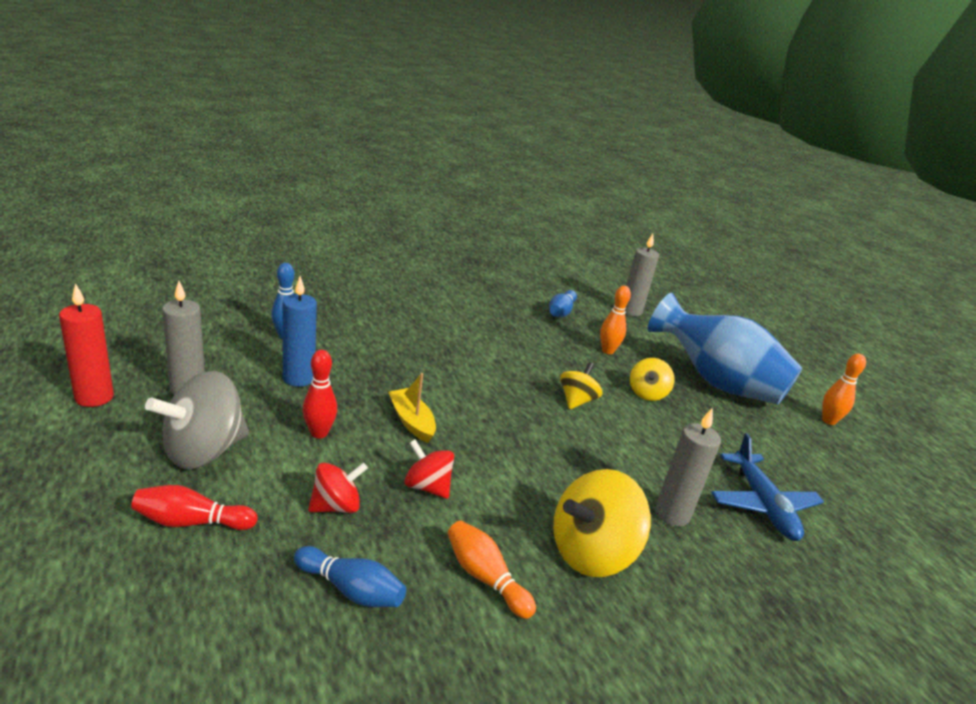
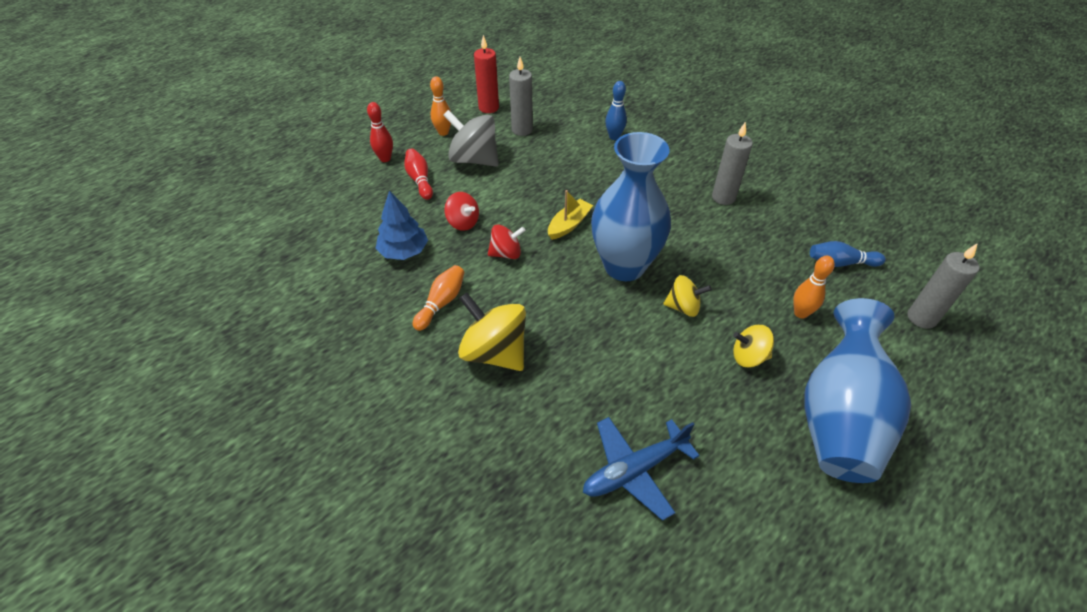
camera: 75 degrees right, 20 degrees up
(298, 378) = (571, 161): blue candle -> none
(319, 433) = (522, 191): red bowling pin -> red bowling pin (385, 159)
(351, 589) = (404, 251): blue bowling pin -> blue tree
(427, 487) = (506, 253): red spinning top -> red spinning top turned 60 degrees clockwise
(503, 411) = (624, 266): none -> blue vase
(672, 514) = (571, 398): grey candle -> grey candle (723, 197)
(828, 421) = (871, 550): orange bowling pin -> orange bowling pin (443, 132)

